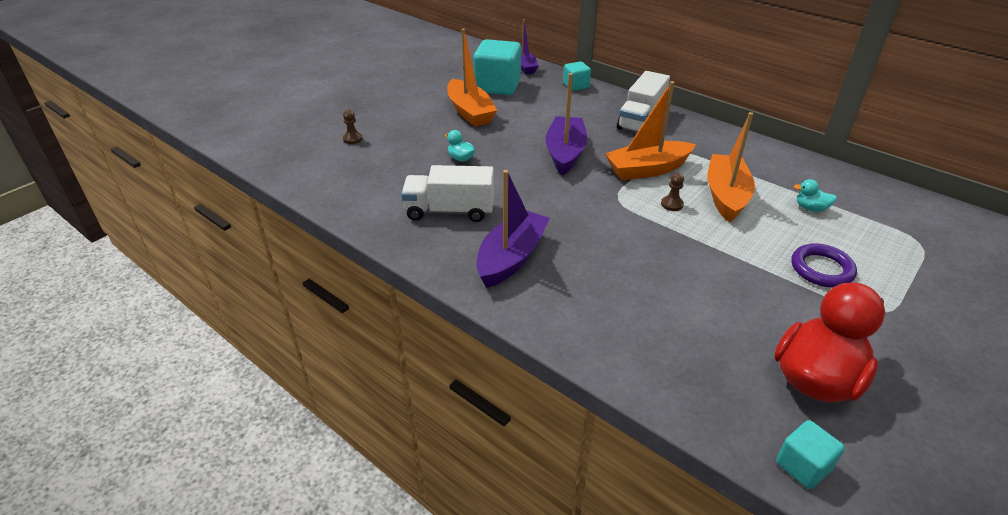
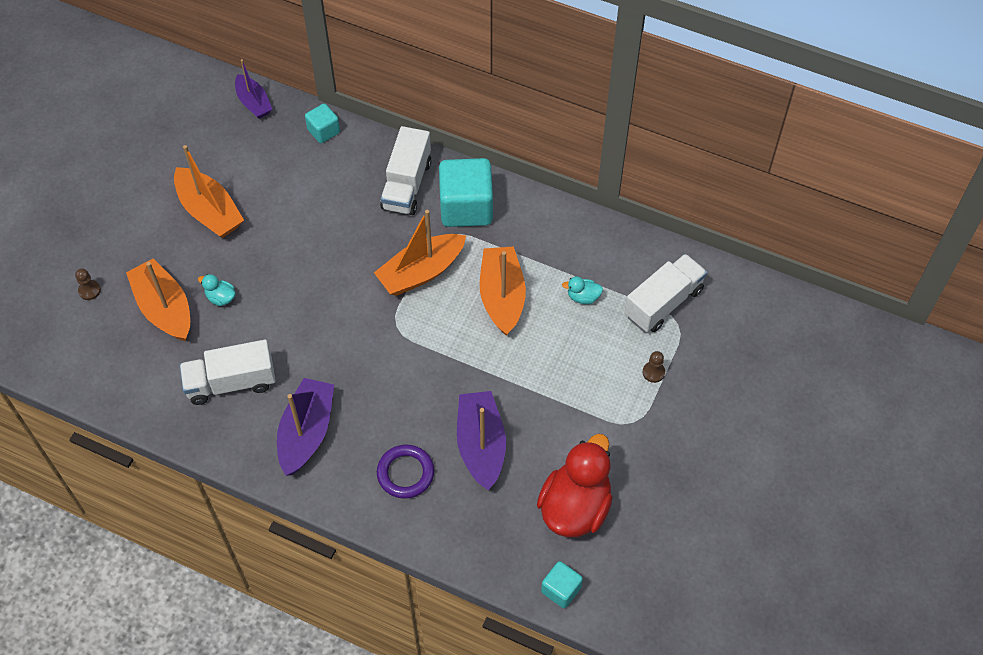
camera: 15 degrees left, 20 degrees up
(409, 157) = (164, 308): none -> orange boat
(497, 86) = (230, 152): turquoise cube -> turquoise cube (466, 207)
(565, 153) = (331, 263): purple boat -> purple boat (481, 445)
(672, 204) = (450, 322): brown pawn -> brown pawn (653, 372)
(821, 269) = (587, 380): purple ring -> purple ring (405, 473)
(900, 225) = (663, 303): none -> white truck

